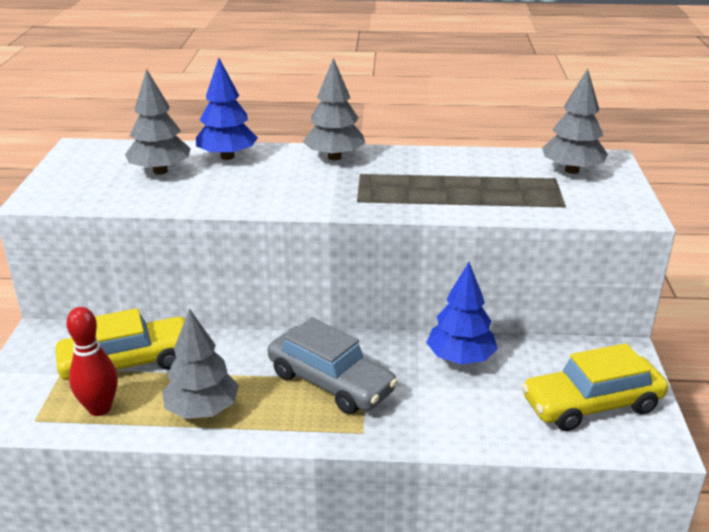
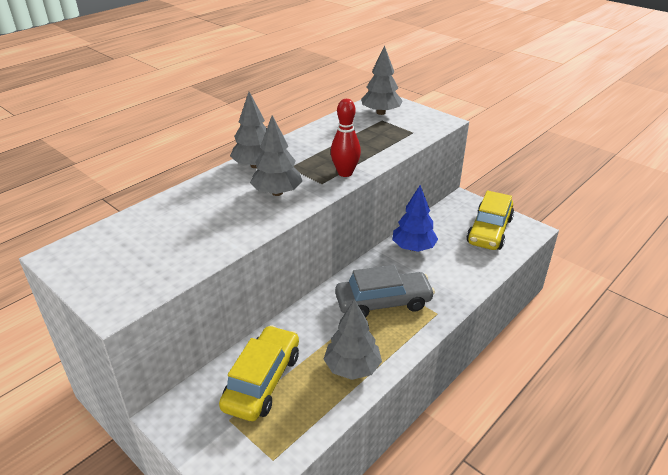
camera: 50 degrees left, 5 degrees up
(100, 408) = (297, 417): red bowling pin -> red bowling pin (345, 173)
(160, 171) = (164, 234): grey tree -> grey tree (277, 192)
(227, 157) = (189, 200): blue tree -> none

